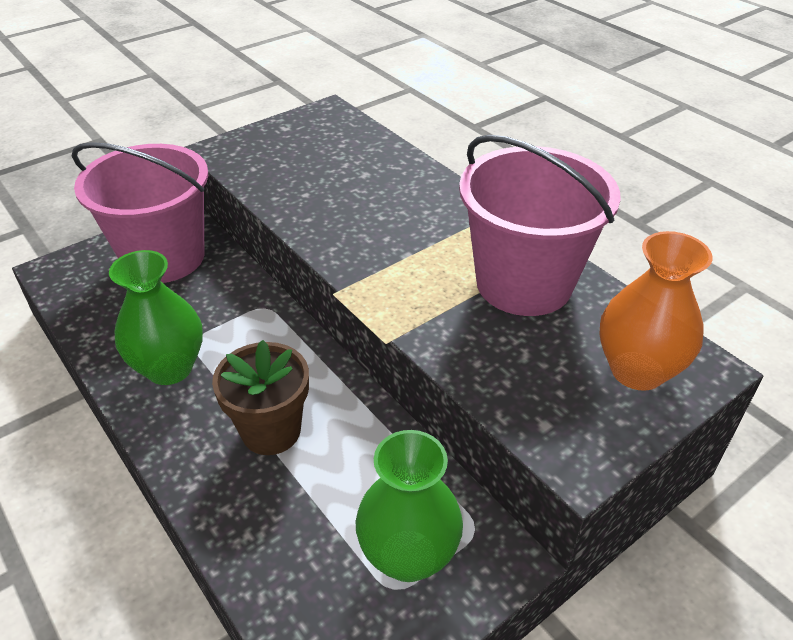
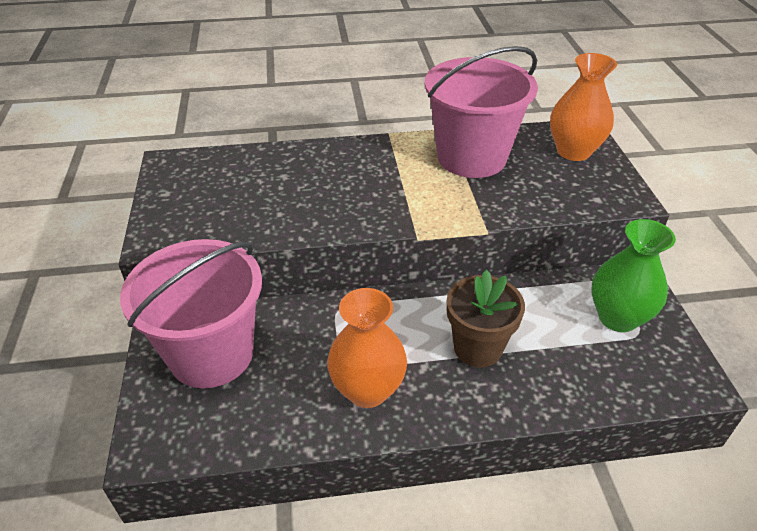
camera: 60 degrees left, 0 degrees up
(169, 368) = (367, 390): green vase -> orange vase

